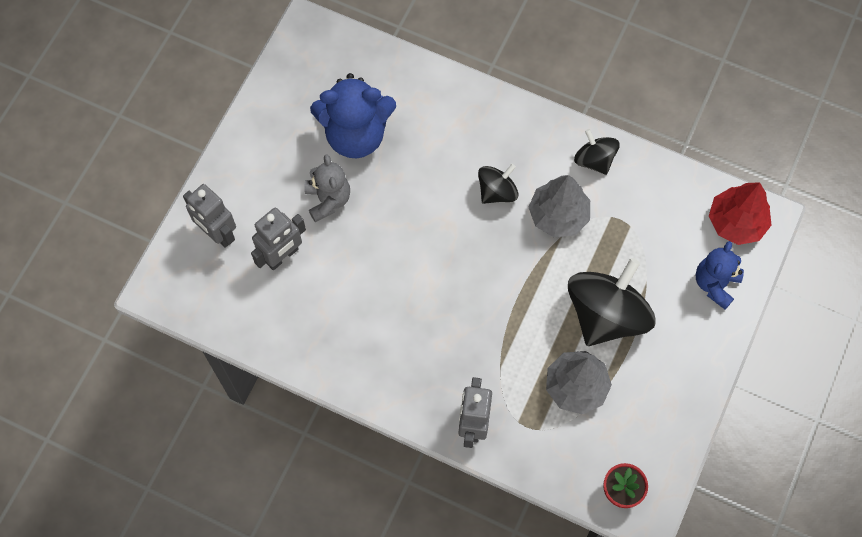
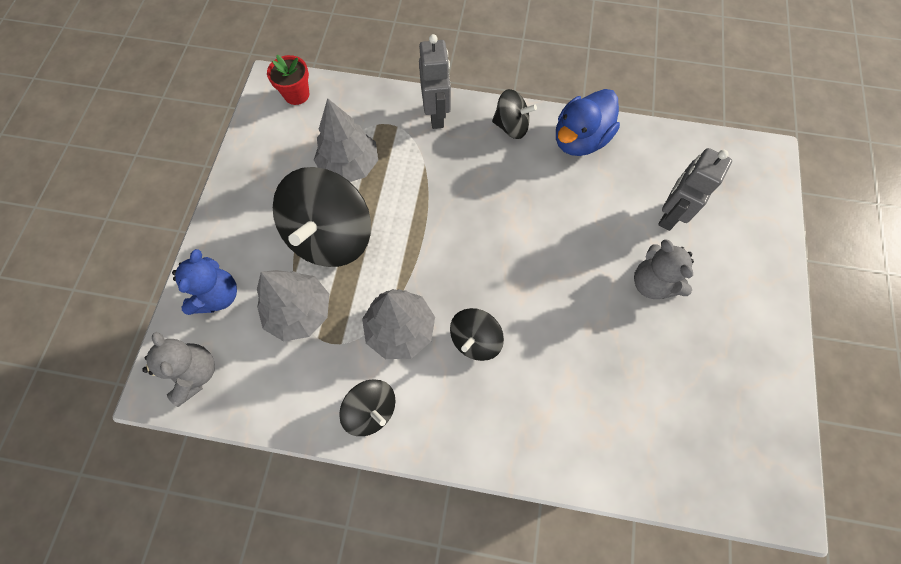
camera: 165 degrees right, 0 degrees up
(217, 233) = (744, 220): grey robot -> none
(334, 356) = (580, 140): none -> blue duck
(356, 135) = (657, 367): blue teddy bear -> none
(398, 390) = (511, 126): none -> black spinning top
(643, 252) = (299, 311): none -> grey tree
(736, 222) = (195, 373): red tree -> grey teddy bear

